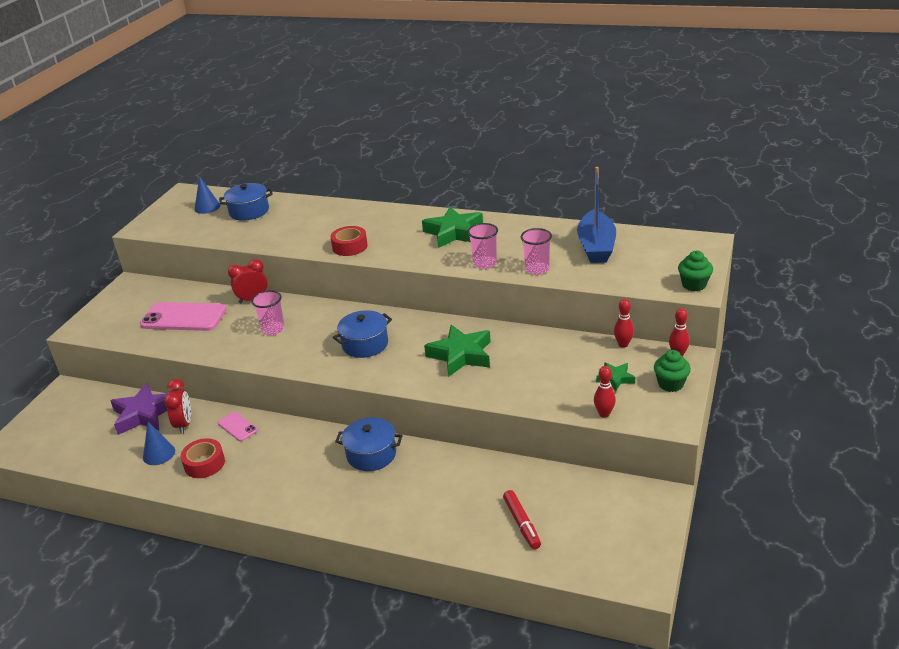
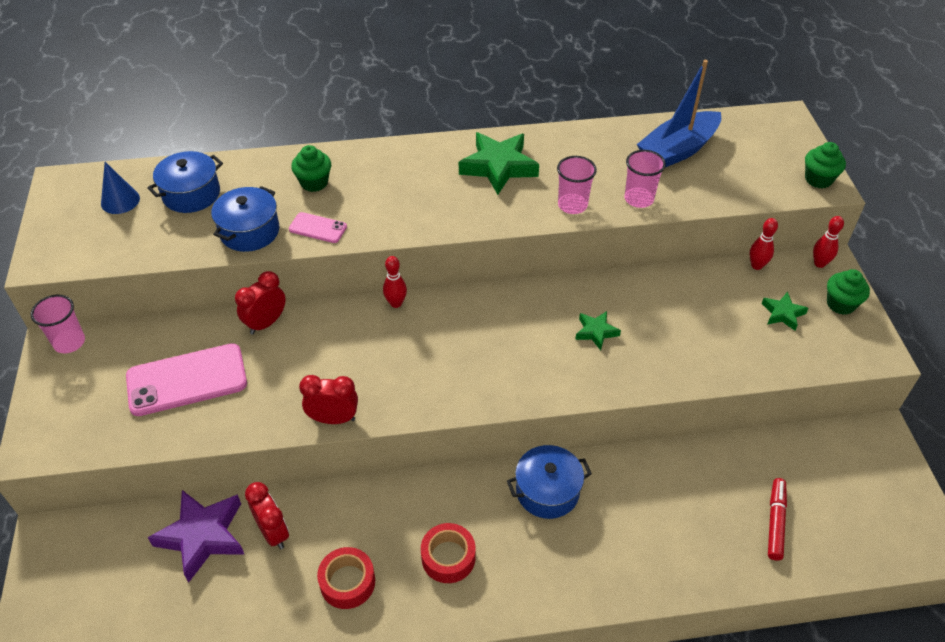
camera: 30 degrees left, 15 degrees up
(159, 454) = (272, 590): blue cone -> none
(237, 427) = (350, 510): pink phone -> pink phone (318, 228)
(248, 358) = (333, 419): none -> red clock
(273, 329) = (331, 362): pink cup -> pink cup (69, 342)
(326, 219) = (314, 183): none -> green cupcake
(350, 246) = (382, 220): red tape -> red tape (448, 557)
(365, 344) = (470, 350): blue pot -> blue pot (249, 231)
(461, 355) = (596, 332): green star -> green star, size x0.53
(522, 523) = (775, 522): red marker -> red marker turned 120 degrees counterclockwise
(596, 246) = (678, 150): blue boat -> blue boat turned 75 degrees clockwise
(604, 414) = (806, 364): red bowling pin -> red bowling pin (396, 303)

